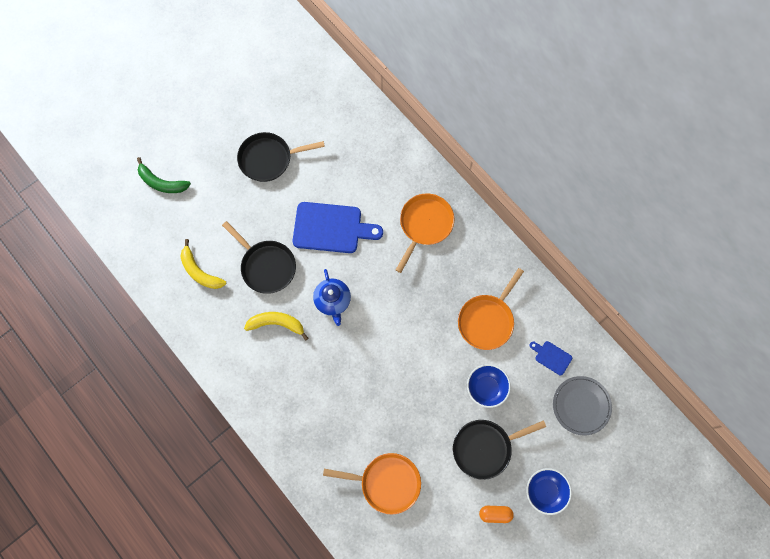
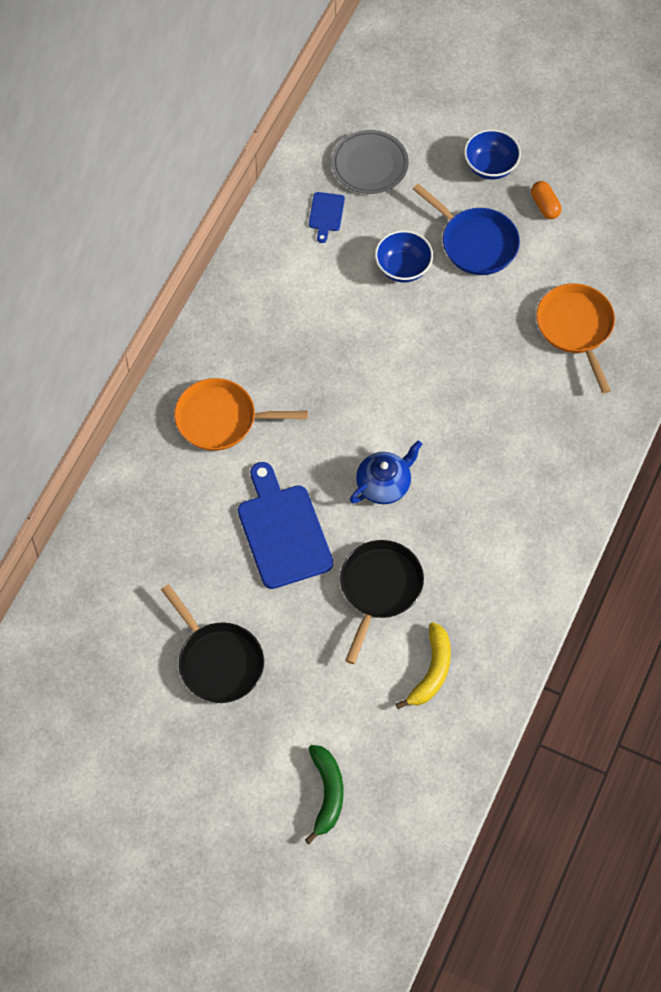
camera: 115 degrees left, 10 degrees down
(277, 324) = (451, 538): yellow banana -> none
(485, 448) = (475, 243): black pan -> blue pan
(487, 320) = (316, 298): orange pan -> none

